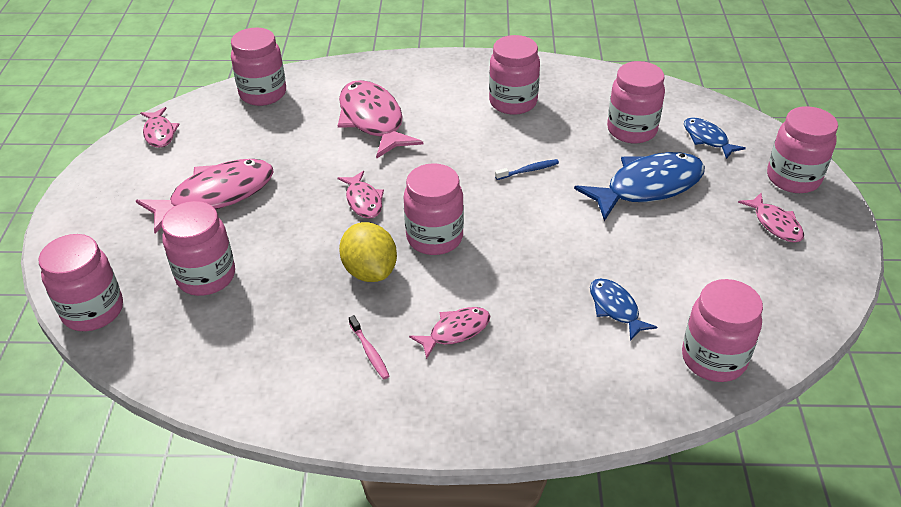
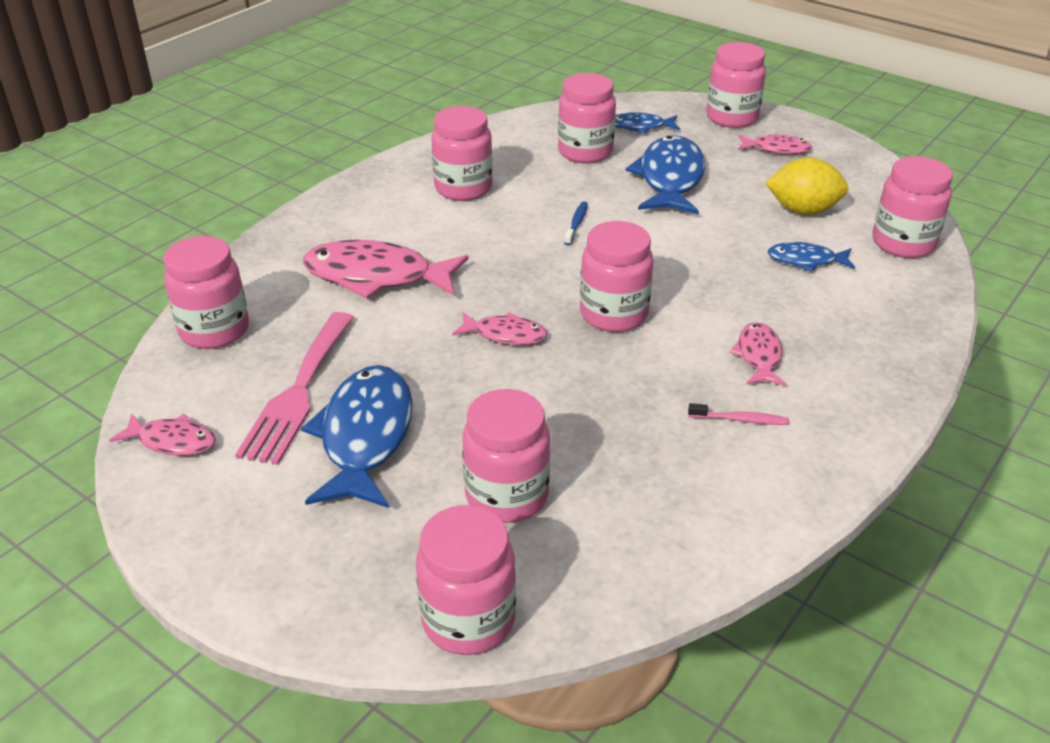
camera: 55 degrees left, 5 degrees down
(216, 195) = (365, 436): pink fish -> blue fish
(235, 151) = (298, 392): none -> pink fork
(370, 271) = (621, 373): yellow lemon -> yellow lemon (803, 210)

